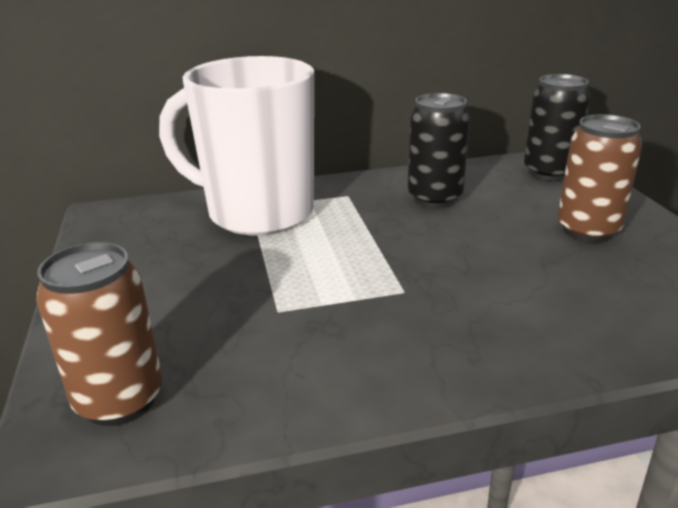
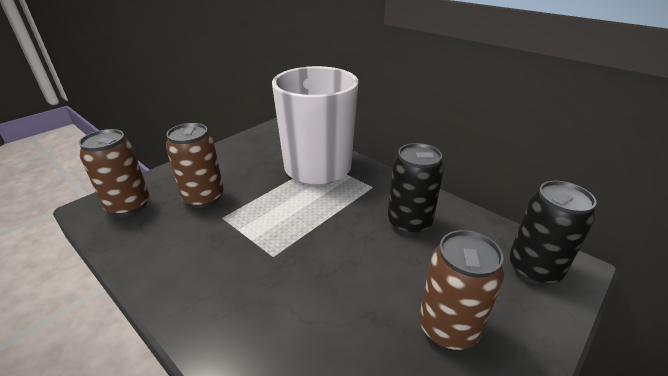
camera: 55 degrees right, 5 degrees up
(207, 316) = (203, 198): none -> brown can

